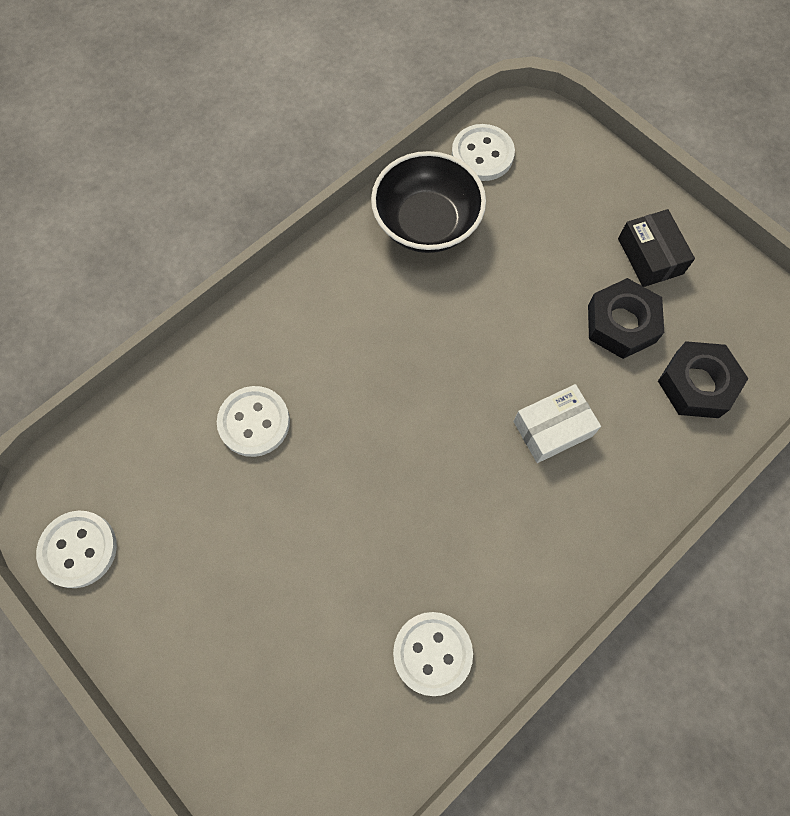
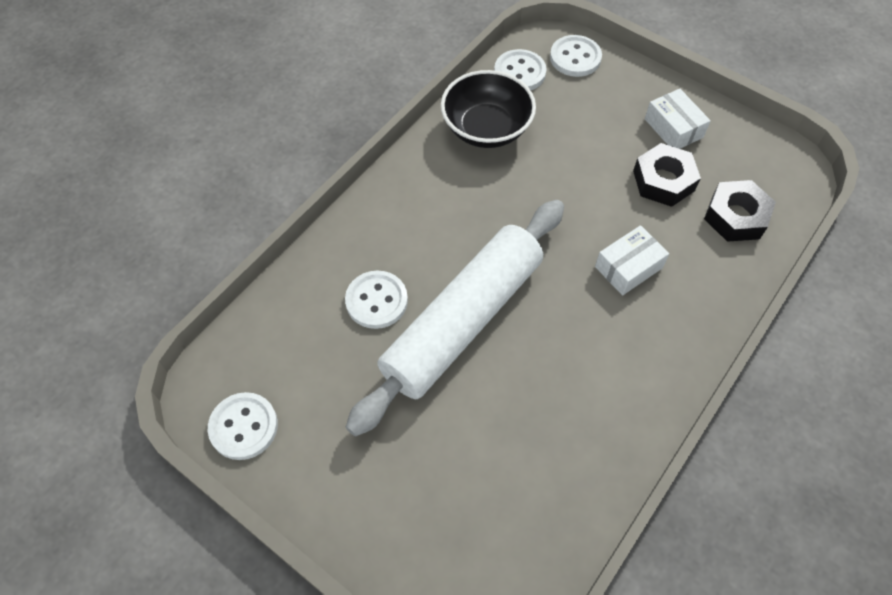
camera: 10 degrees left, 10 degrees down
(346, 464) = (463, 321): none -> white rolling pin
(432, 653) = (572, 458): white button -> white button (575, 58)
(650, 256) = (673, 128): black box -> white box

